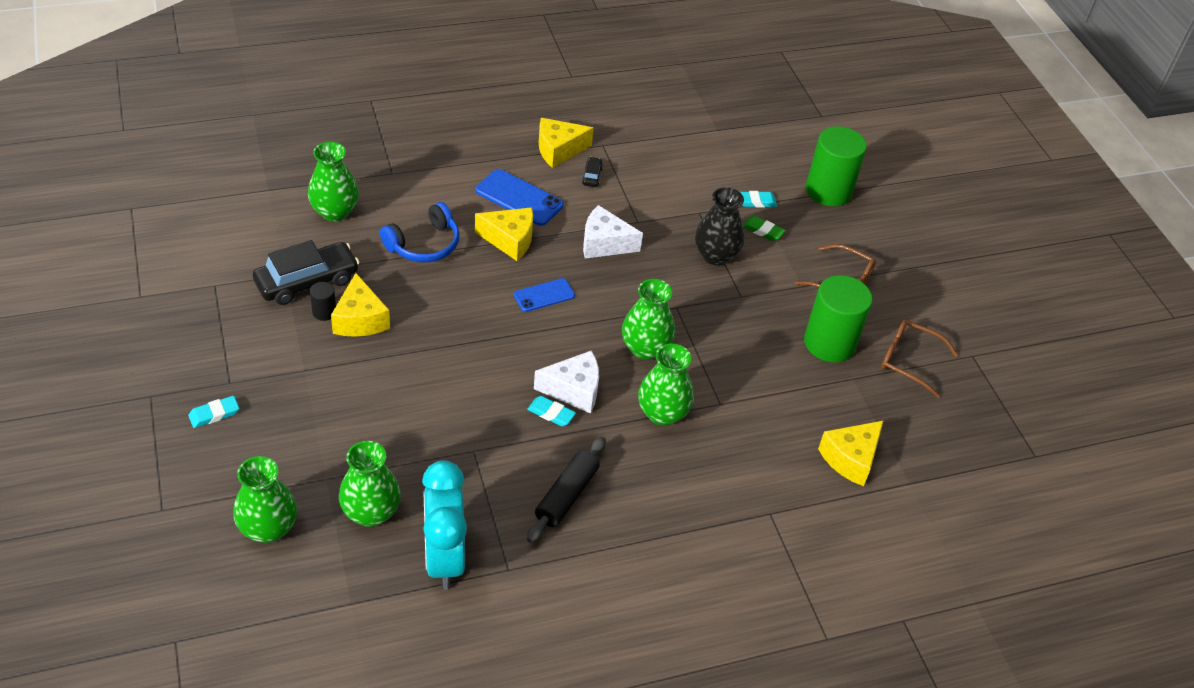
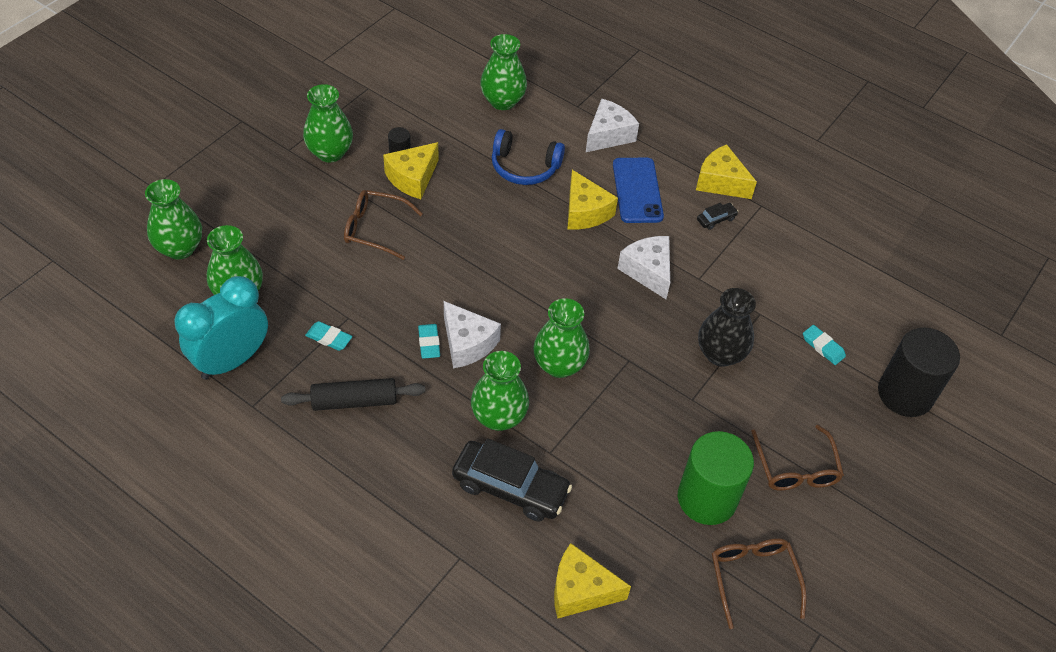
camera: 55 degrees right, 5 degrees up
(214, 414) = (254, 160): turquoise eraser -> turquoise eraser (329, 338)
(267, 356) = (330, 152): none -> green vase
(307, 281) = (419, 129): black car -> black car (510, 488)
(393, 377) = (375, 229): none -> brown glasses
(444, 176) = (608, 135): none -> white cheese
(544, 295) = (548, 267): blue phone -> none
(763, 231) = (791, 371): green eraser -> none
(828, 191) = (905, 394): green cylinder -> black cylinder

